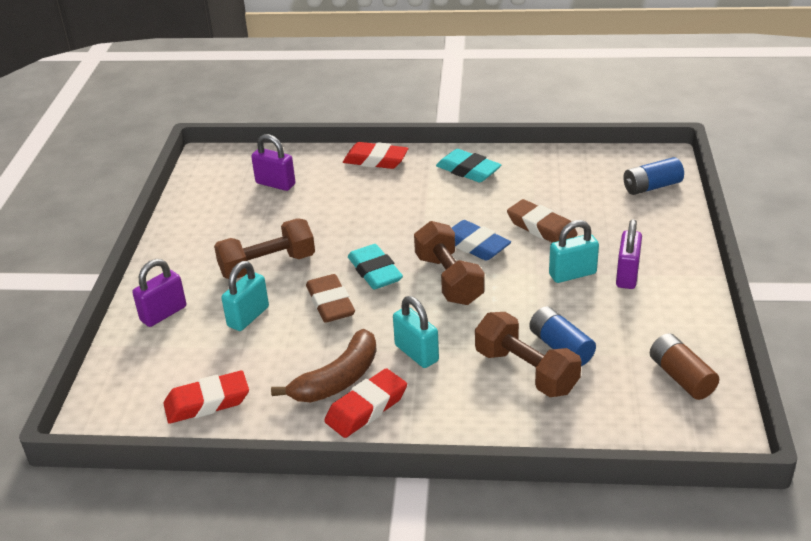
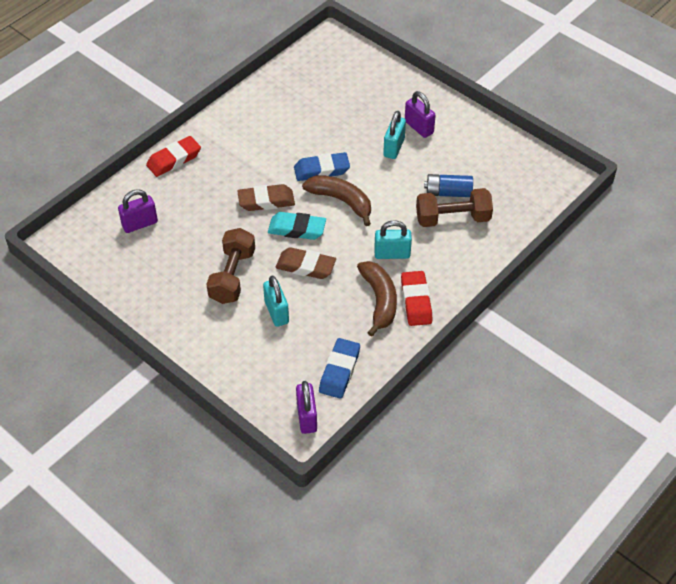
camera: 55 degrees left, 15 degrees up
(163, 314) = (227, 353): purple padlock -> purple padlock (307, 417)
(207, 402) = (339, 371): red eraser -> blue eraser
(449, 279) = (341, 201): brown dumbbell -> brown banana
(468, 170) = (240, 125): turquoise eraser -> none
(541, 228) = (338, 132): brown eraser -> brown eraser (266, 201)
(651, 187) = (352, 62): blue battery -> none
(681, 377) = (516, 163): brown battery -> none

